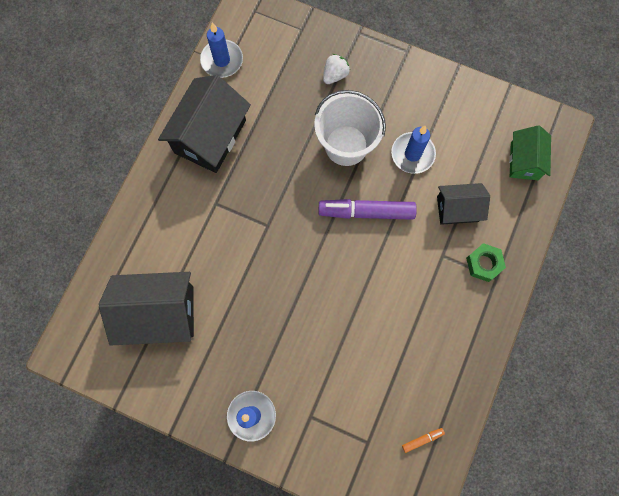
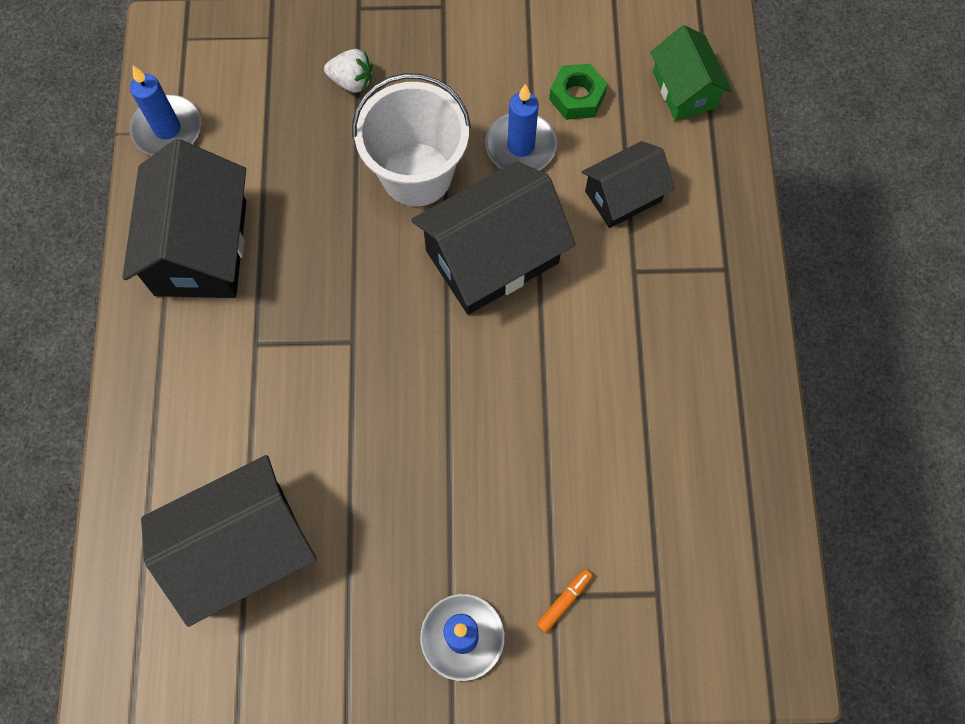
camera: 25 degrees left, 5 degrees down
(335, 75) = (352, 81): white strawberry -> white strawberry turned 90 degrees clockwise
(366, 212) = (492, 257): purple marker -> black house
(422, 439) = (735, 550): orange marker -> orange marker (564, 601)
(484, 264) = (698, 257): green nut -> green nut (577, 97)

